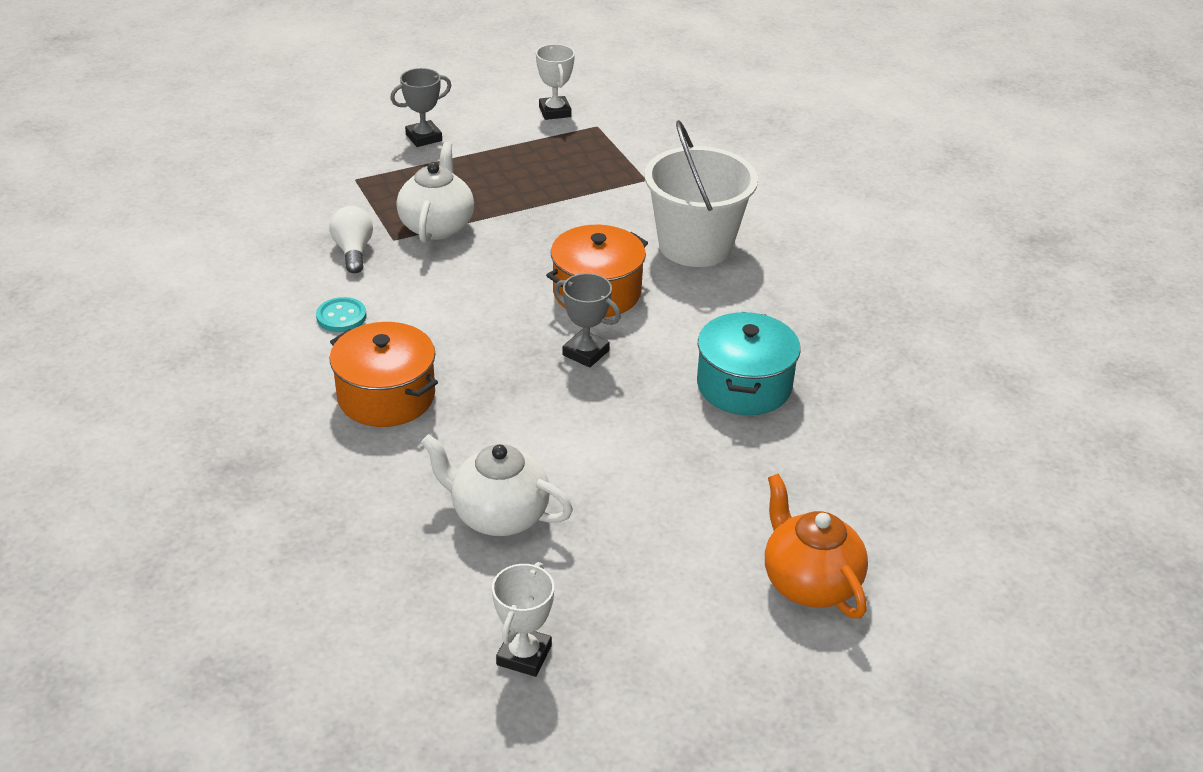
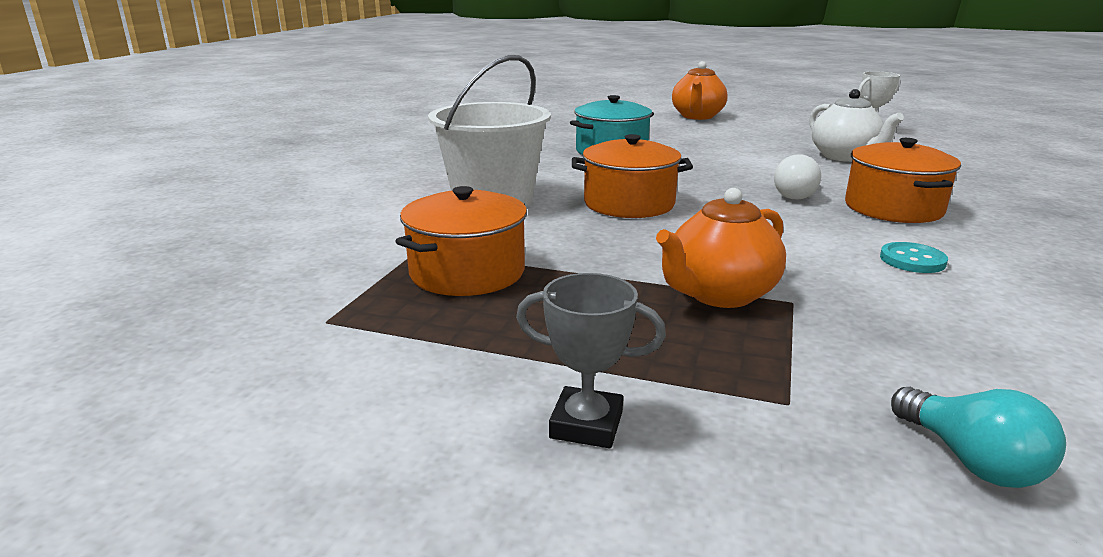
camera: 135 degrees left, 15 degrees down
(274, 185) = (971, 461): none -> turquoise light bulb
(353, 251) = (860, 308): white light bulb -> white light bulb (797, 195)
(437, 226) = (719, 294): white teapot -> orange teapot
(554, 112) = (323, 367): white trophy -> none
(585, 353) = (693, 184): grey trophy -> none
(589, 178) = (467, 272): none -> orange pot

